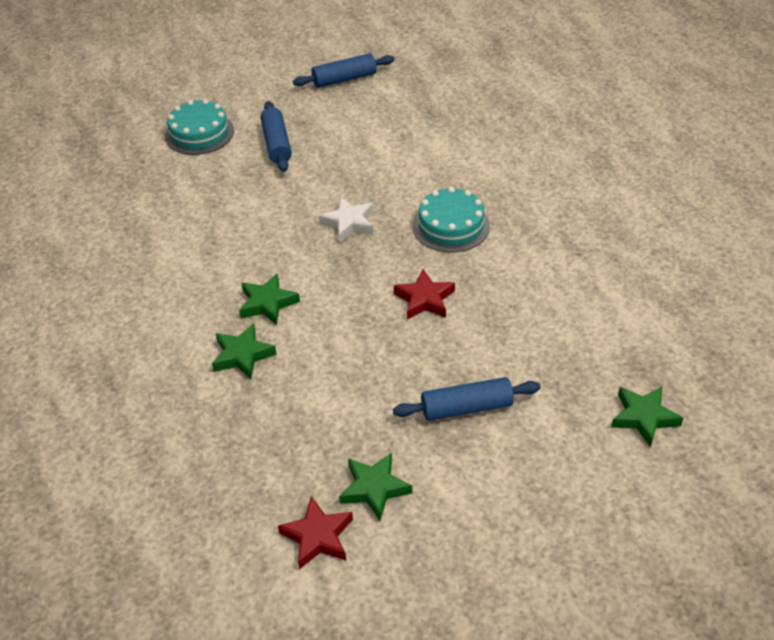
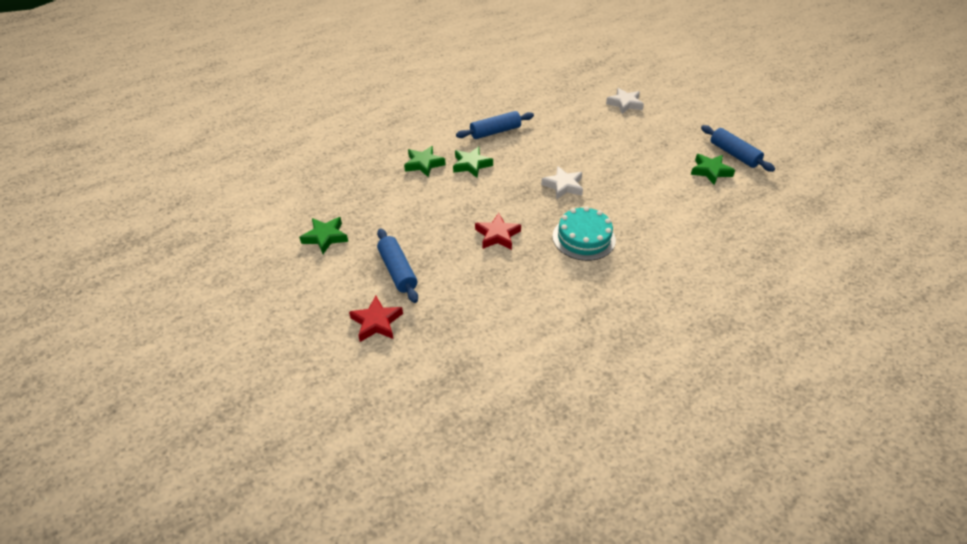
camera: 75 degrees right, 0 degrees up
(199, 133) = (625, 104): turquoise cake -> white star
(277, 144) = (633, 138): blue rolling pin -> blue rolling pin (495, 132)
(318, 536) = (289, 220): red star -> red star (377, 322)
(643, 417) = (403, 375): green star -> green star (710, 171)

